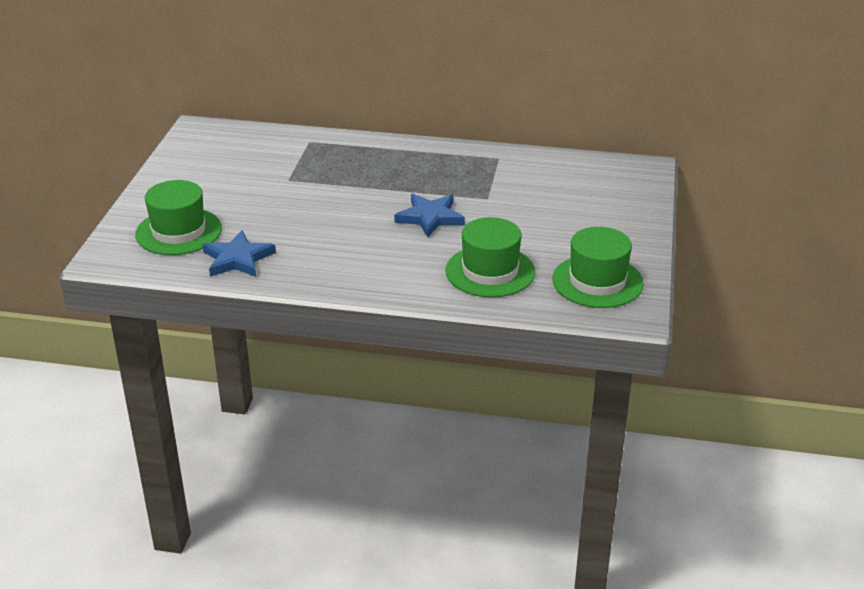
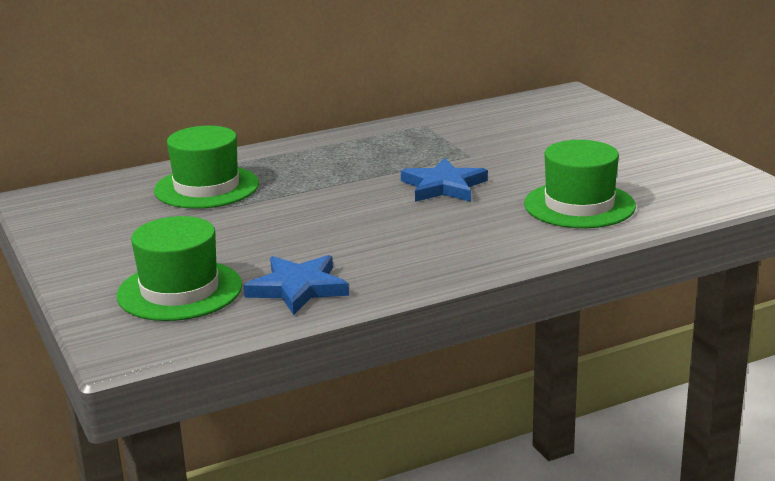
camera: 35 degrees left, 10 degrees down
(597, 281) = (684, 179): green hat -> green hat (206, 187)

